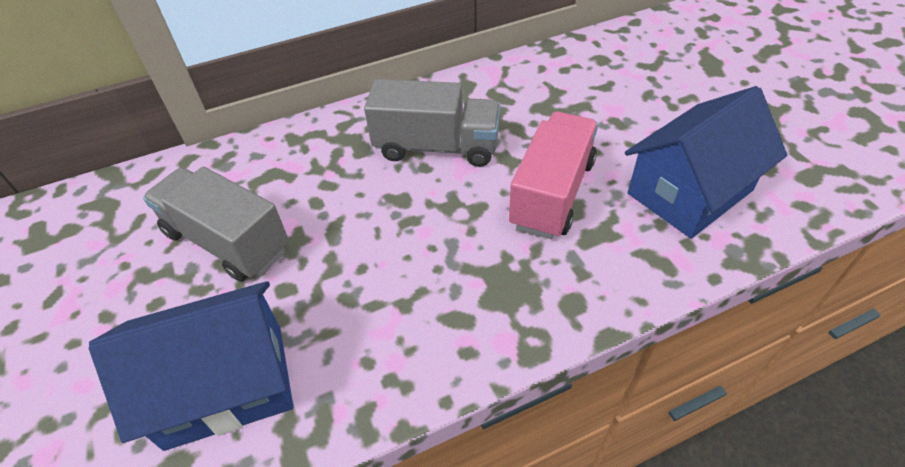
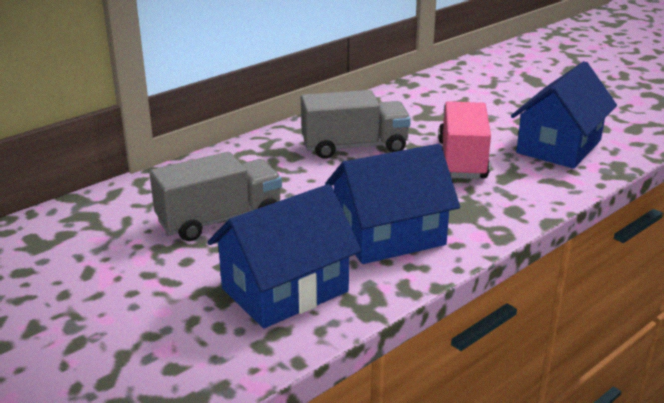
camera: 20 degrees left, 20 degrees down
(227, 241) = (220, 219): grey truck -> grey truck turned 135 degrees clockwise
(394, 316) = (389, 236): none -> blue house

